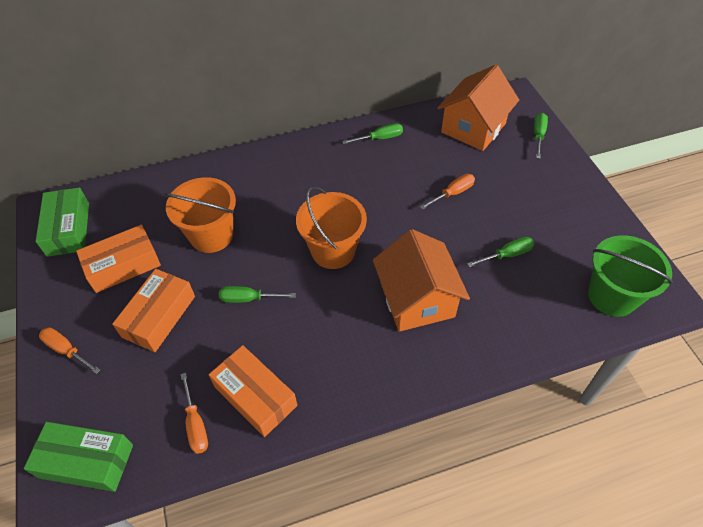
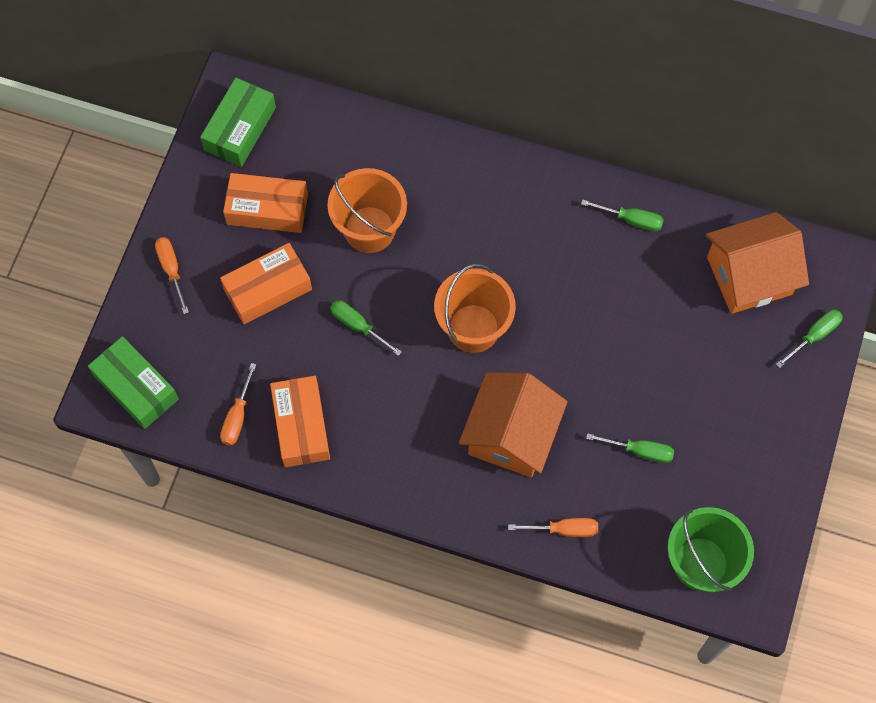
camera: 35 degrees right, 15 degrees up
(452, 193) = (649, 344): orange screwdriver -> orange screwdriver (563, 529)

